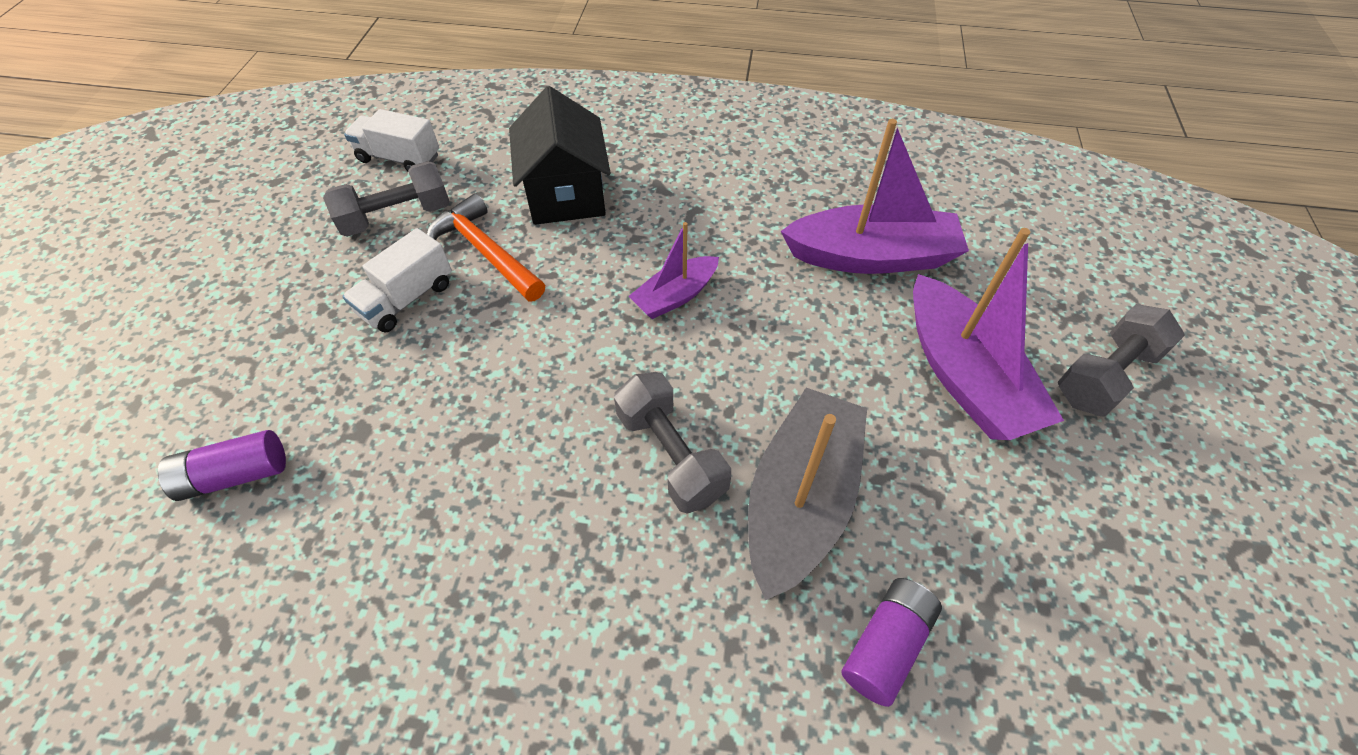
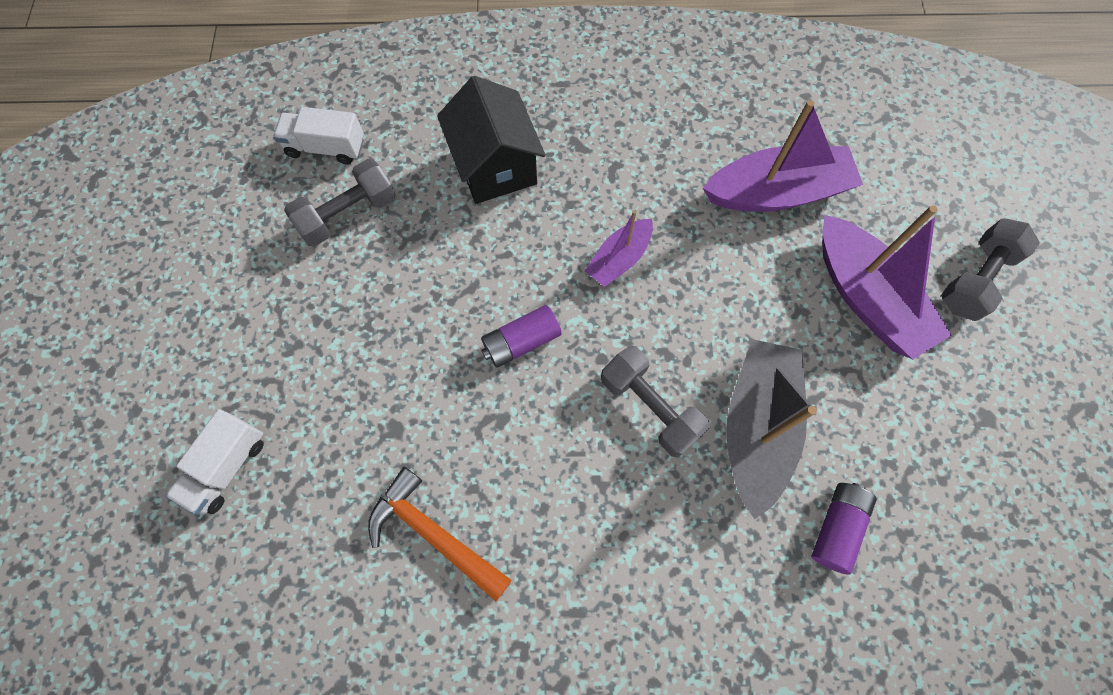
camera: 10 degrees left, 15 degrees up
(235, 475) = (307, 485): purple battery -> purple battery (521, 342)
(407, 299) = (388, 299): white truck -> white truck (227, 467)
(485, 252) = (441, 240): orange hammer -> orange hammer (434, 534)

